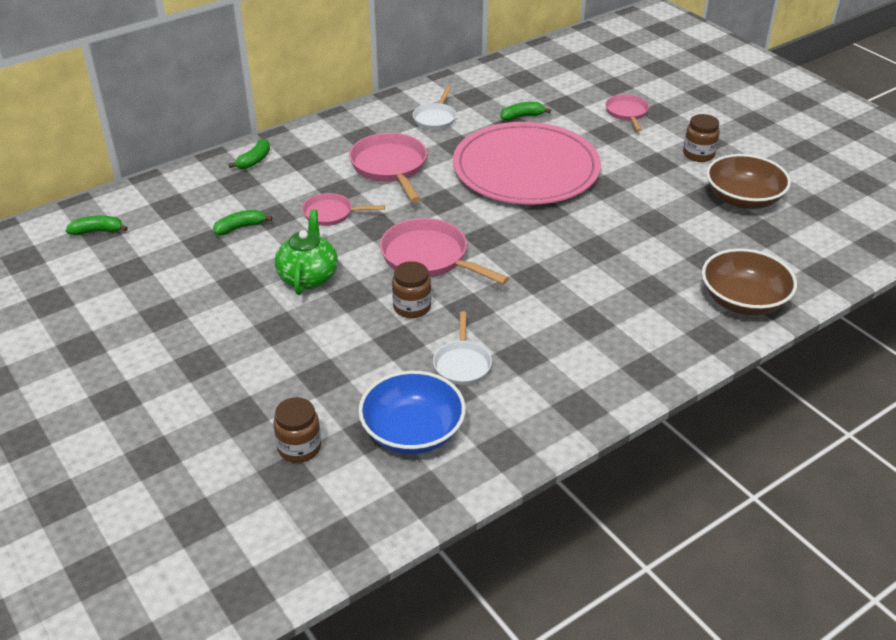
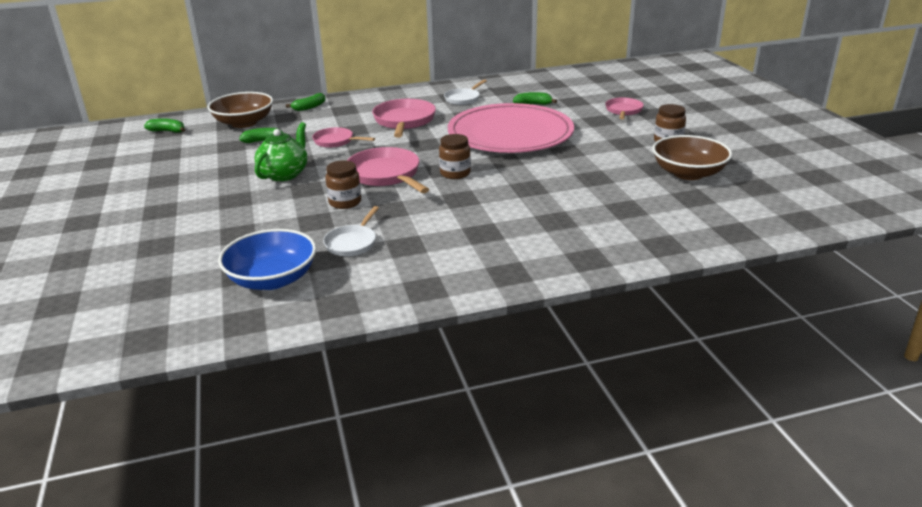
camera: 20 degrees right, 10 degrees down
(299, 448) = (177, 273): brown jar -> brown jar (455, 173)
(743, 300) = (637, 239): brown bowl -> brown bowl (244, 123)

